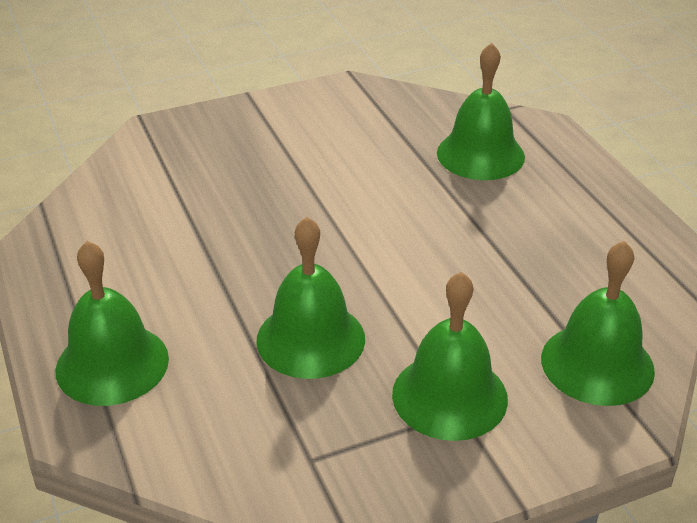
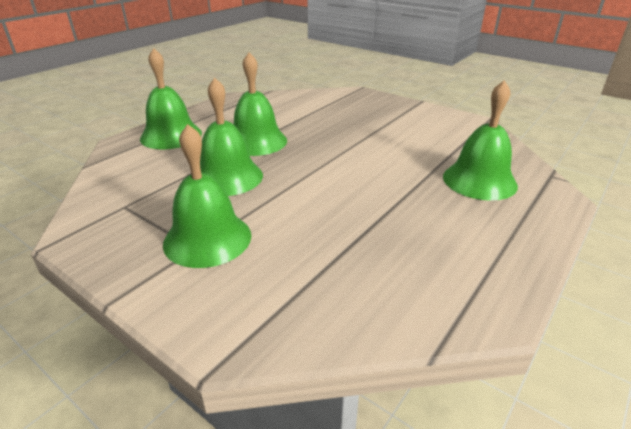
camera: 60 degrees right, 5 degrees down
(597, 364) = (291, 300): green bell -> green bell (256, 141)

